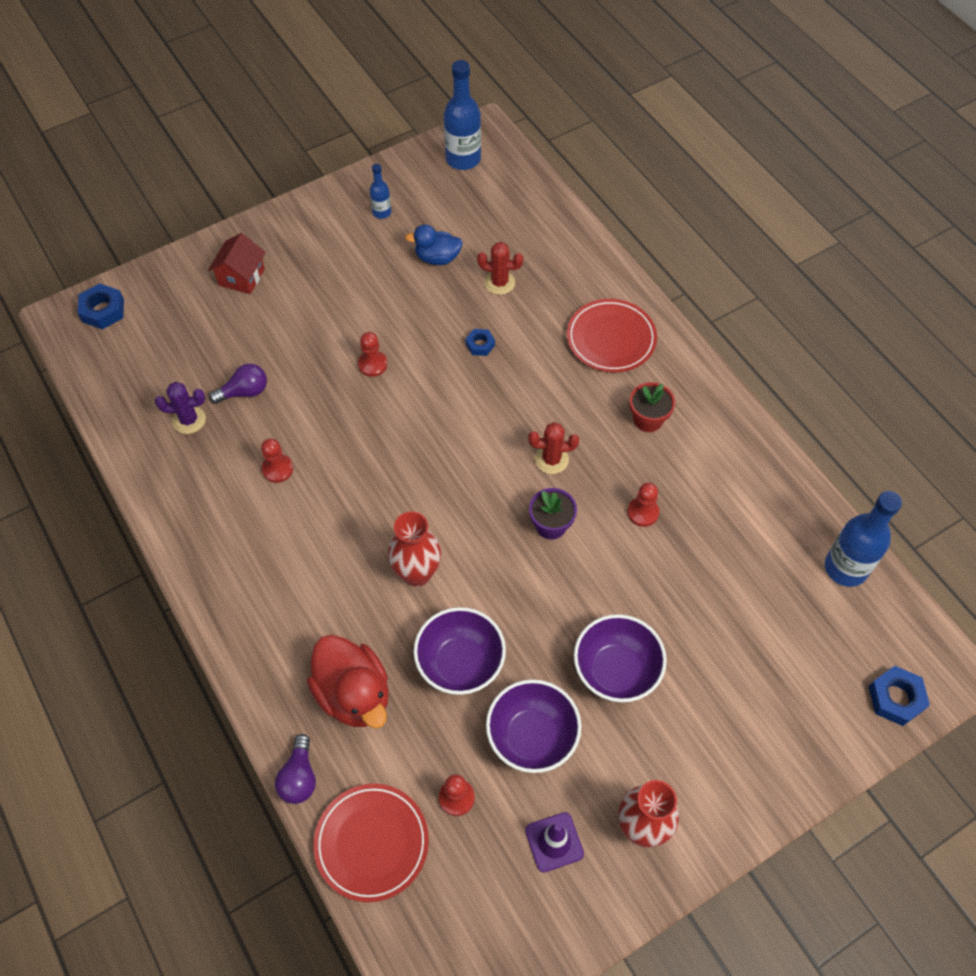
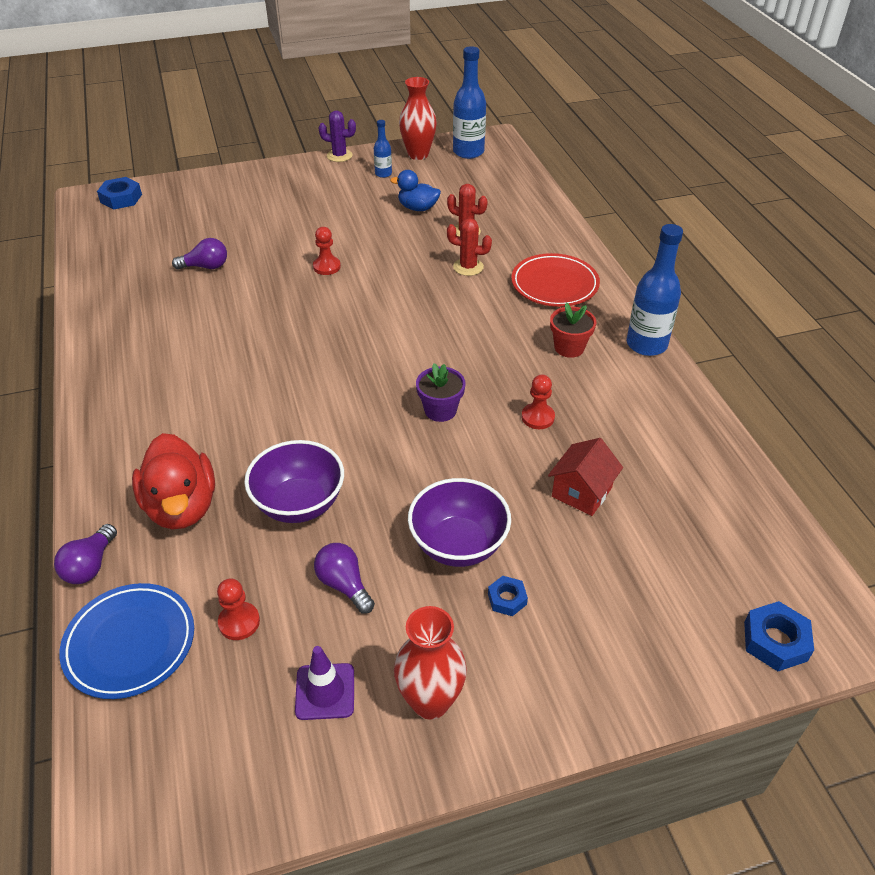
camera: 15 degrees right, 15 degrees down
(189, 420) = (148, 277): purple cactus -> purple cactus (339, 156)
(241, 277) = (245, 195): red house -> red house (581, 492)
(277, 469) = (205, 323): red pawn -> none
(372, 843) = (130, 643): red plate -> blue plate
(417, 573) = (292, 422): red vase -> red vase (418, 154)
(480, 345) = (430, 269): blue nut -> blue nut (507, 599)
(532, 737) = (344, 585): purple bowl -> purple light bulb
(551, 459) = (462, 360): red cactus -> red cactus (468, 267)
(845, 568) = (744, 505): blue bottle -> blue bottle (646, 344)

